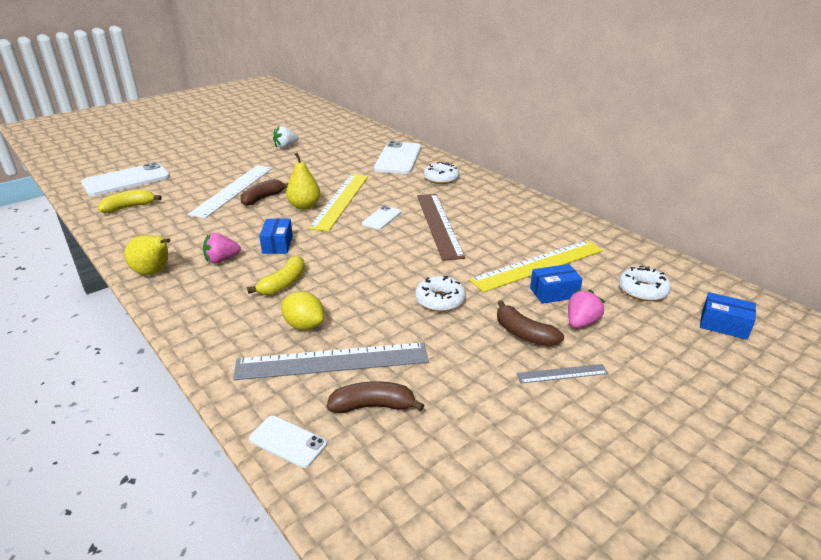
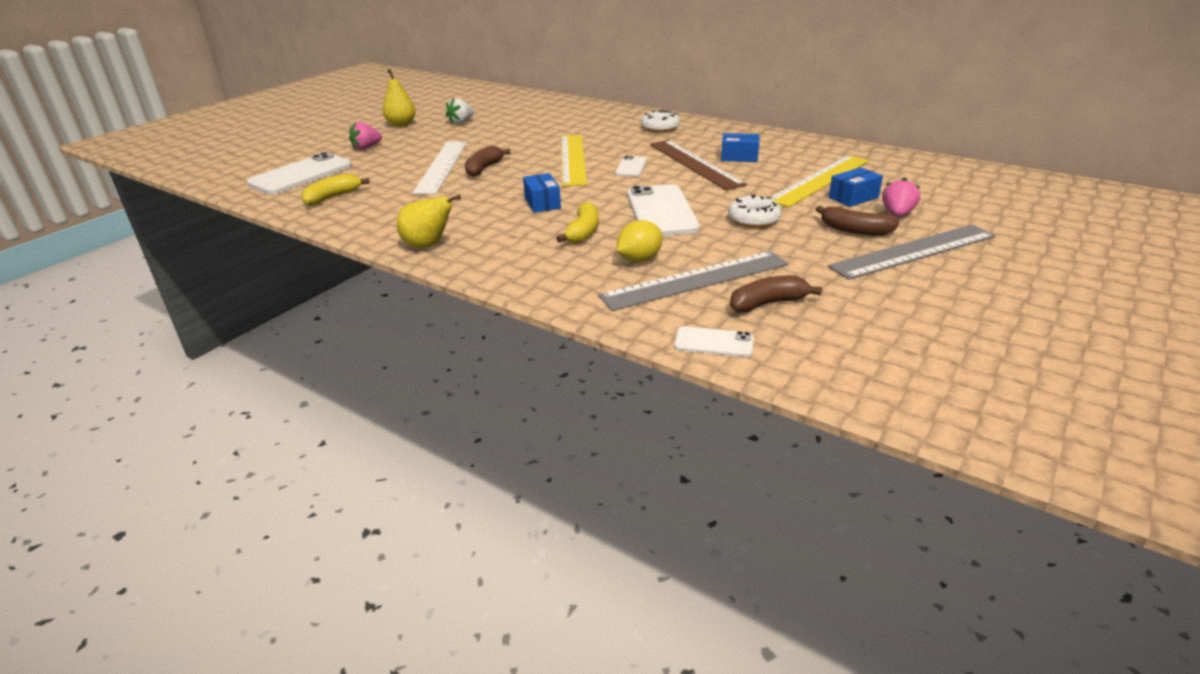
camera: 15 degrees left, 0 degrees up
(222, 260) = (494, 224): pink strawberry -> pink strawberry (366, 148)
(304, 206) = (538, 169): yellow pear -> yellow pear (401, 124)
(304, 325) = (639, 259): yellow lemon -> yellow lemon turned 60 degrees counterclockwise
(398, 158) = (598, 117): white phone -> white phone (661, 211)
(562, 373) = (913, 251): grey ruler -> grey ruler, size x2.15
(642, 290) = (929, 184): white donut -> none
(724, 325) = (1016, 196): blue box -> blue box (739, 157)

